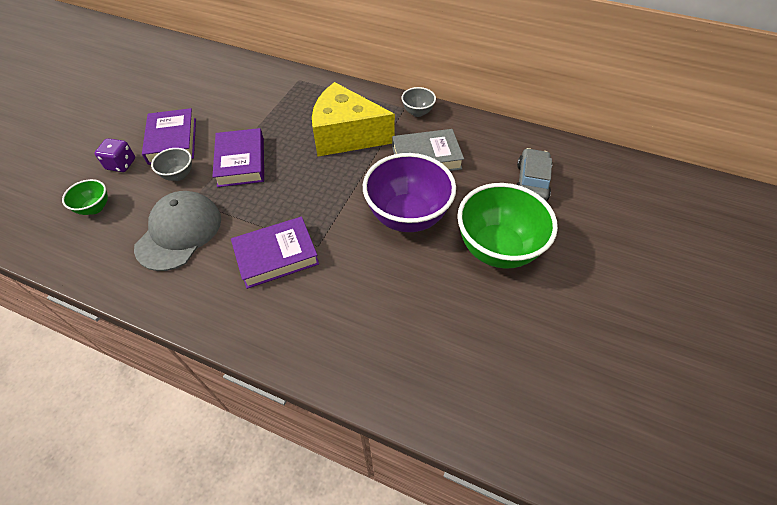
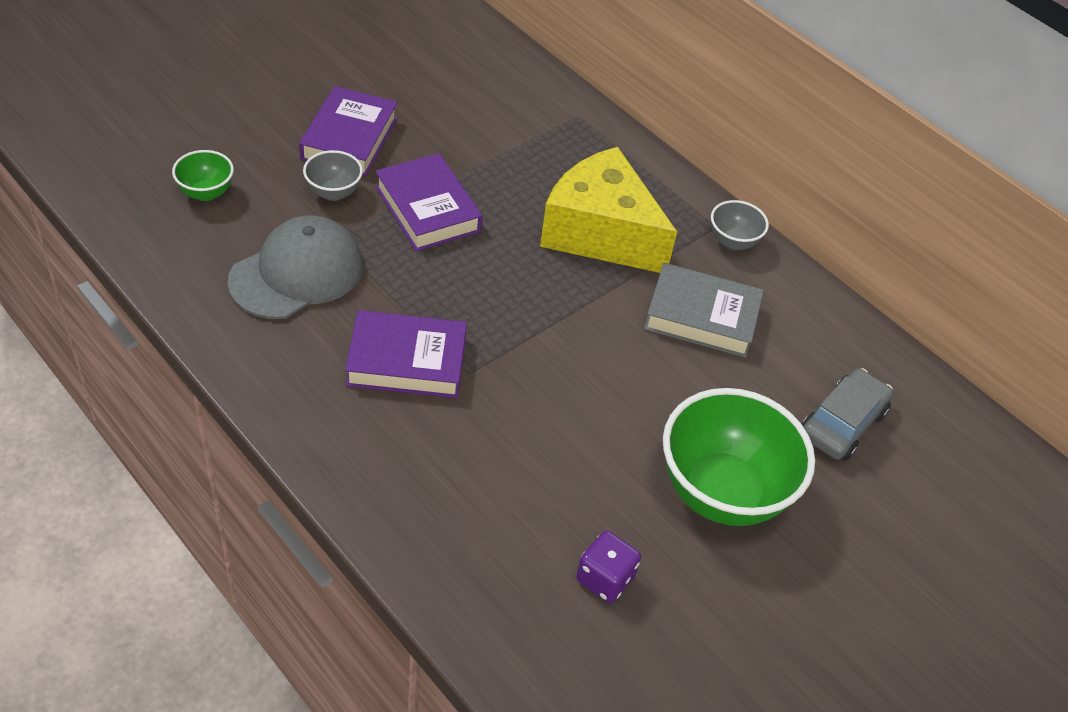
camera: 20 degrees right, 5 degrees down
(121, 164) = (266, 145): purple dice -> purple dice (605, 579)
(241, 162) = (427, 209): purple book -> purple book turned 45 degrees counterclockwise
(407, 216) = (619, 389): purple bowl -> none

